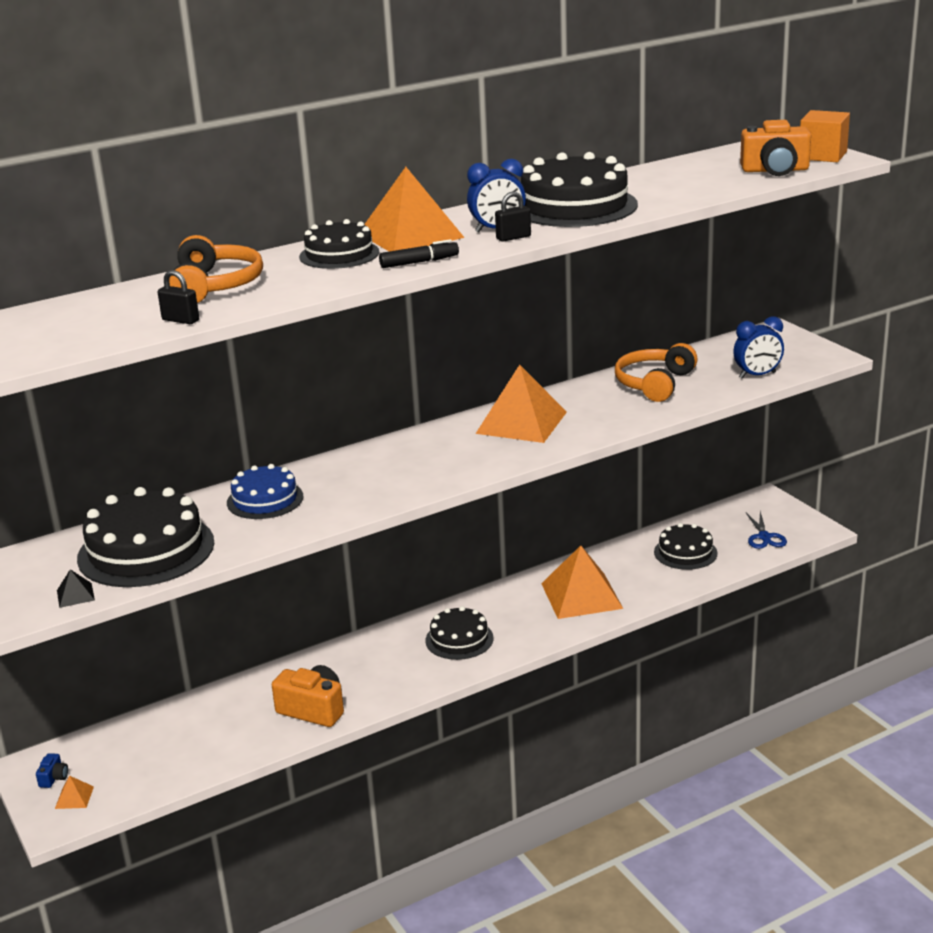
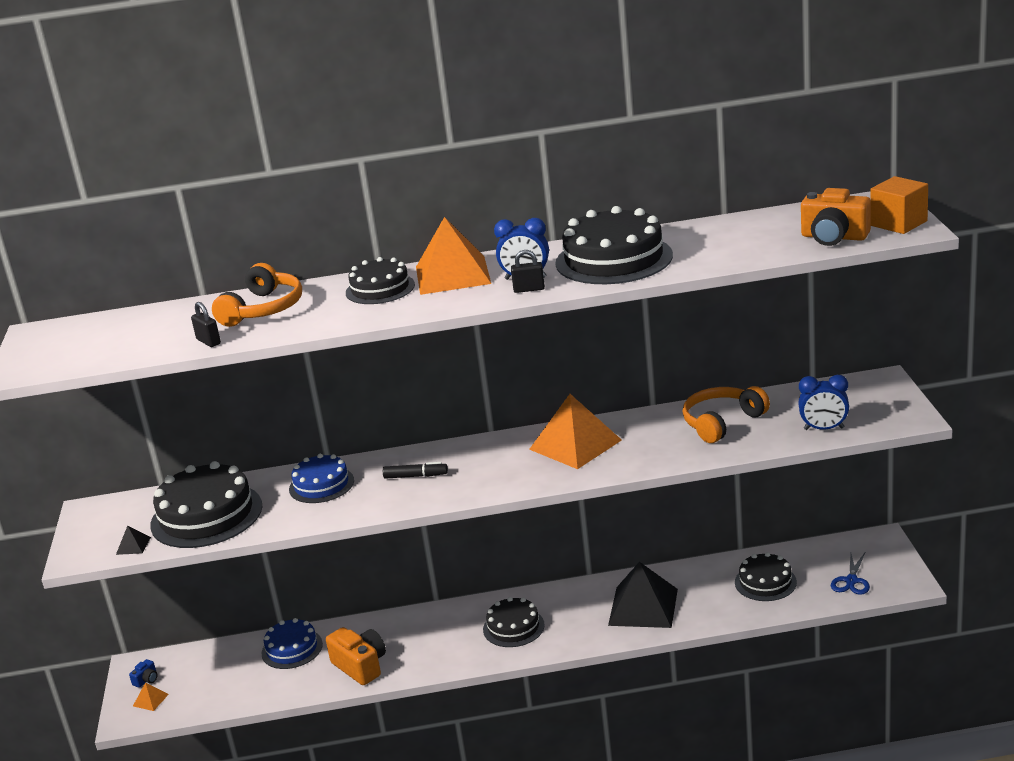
camera: 25 degrees right, 0 degrees up
(218, 709) = (292, 649): none -> blue cake
(419, 262) = (430, 307): black marker -> black marker (415, 476)
(581, 595) = (643, 607): orange pyramid -> black pyramid

